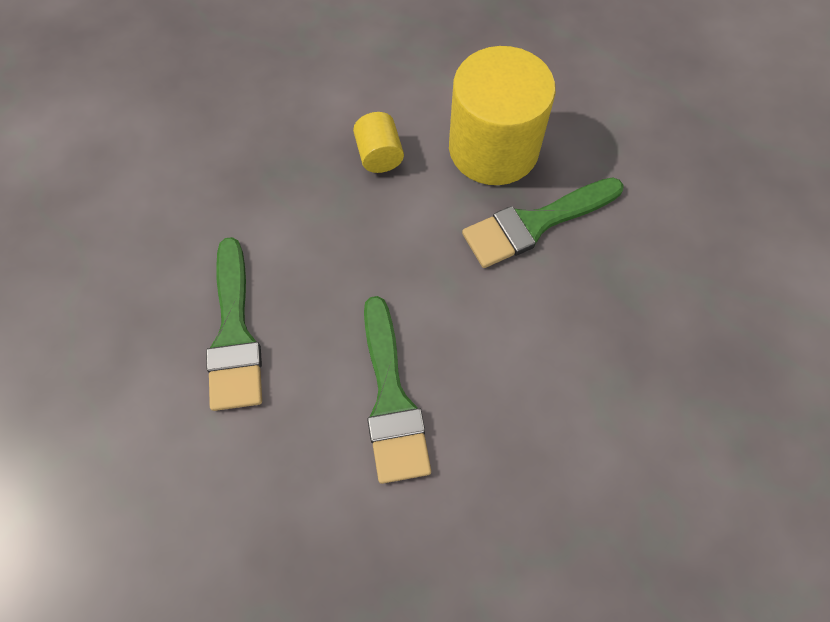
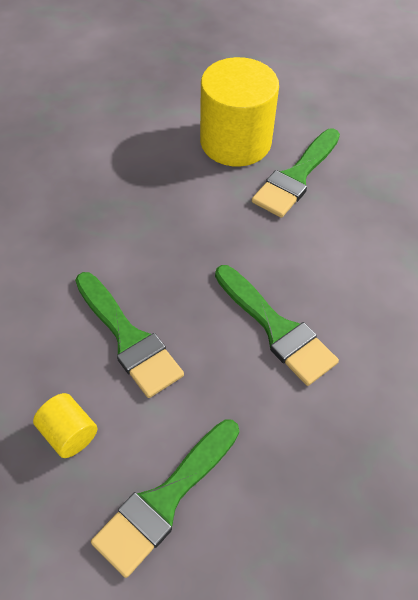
camera: 30 degrees left, 10 degrees down
(162, 527) = (164, 500): none -> green brush
(379, 155) = (157, 176): yellow cylinder -> yellow cylinder (69, 433)

